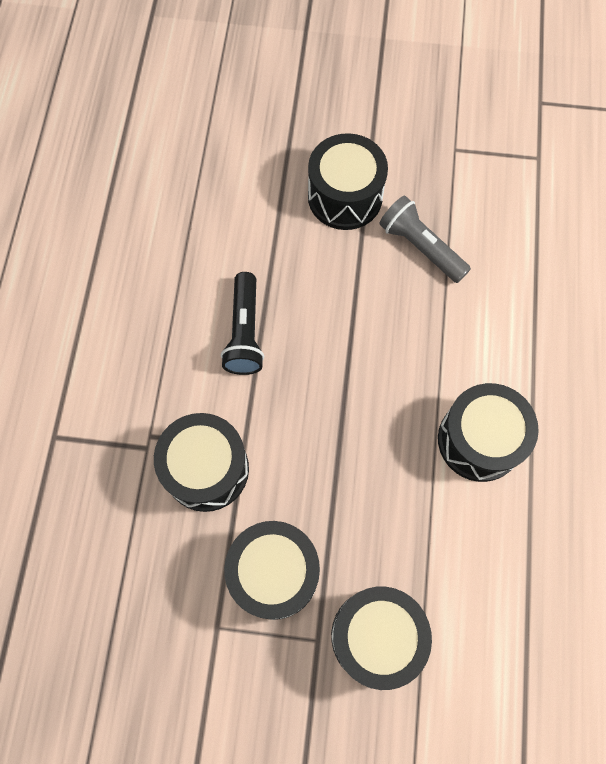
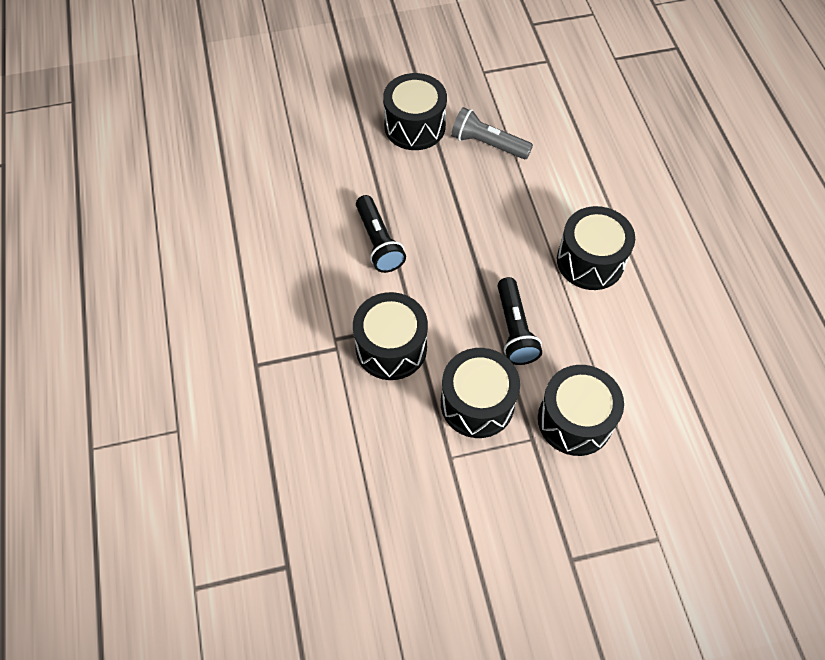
camera: 20 degrees left, 10 degrees down
(354, 496) = (514, 329): none -> black flashlight

